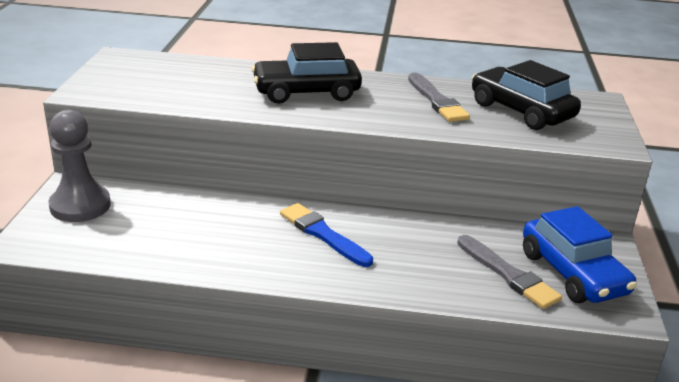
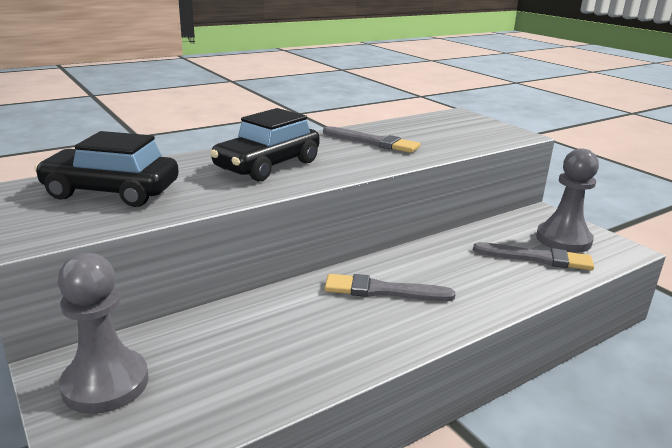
camera: 40 degrees left, 5 degrees down
(323, 234) = (383, 291): blue brush -> grey brush
(521, 111) = (435, 133): black car -> black car (111, 192)
(572, 273) = (563, 239): blue car -> grey pawn

